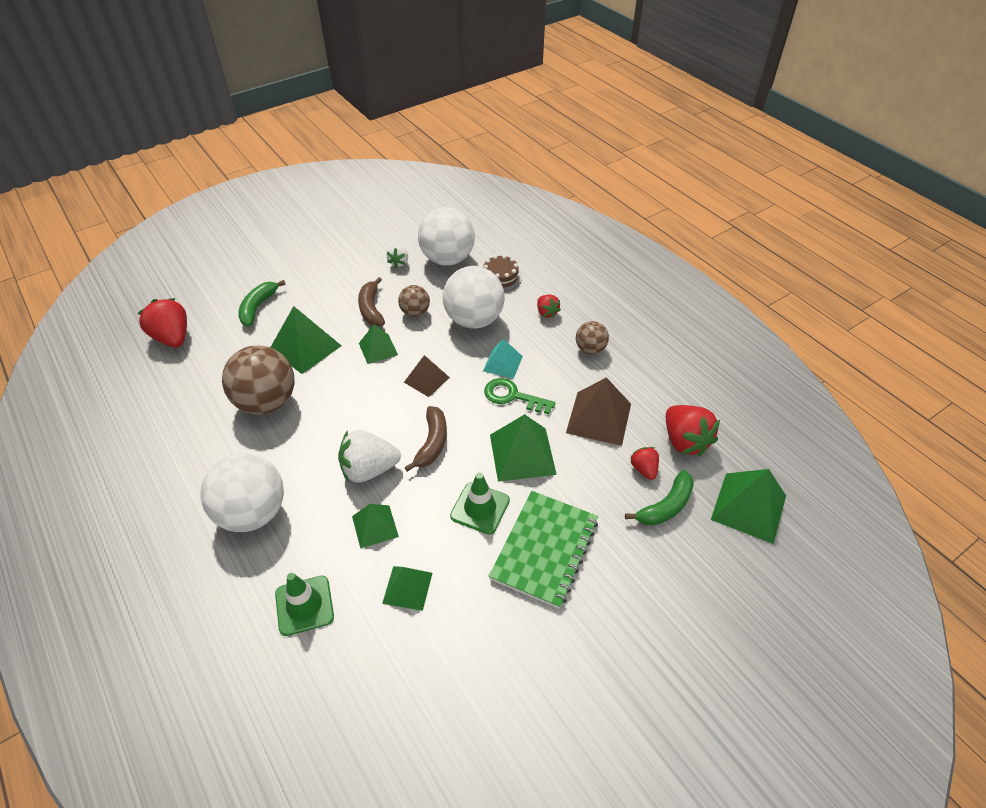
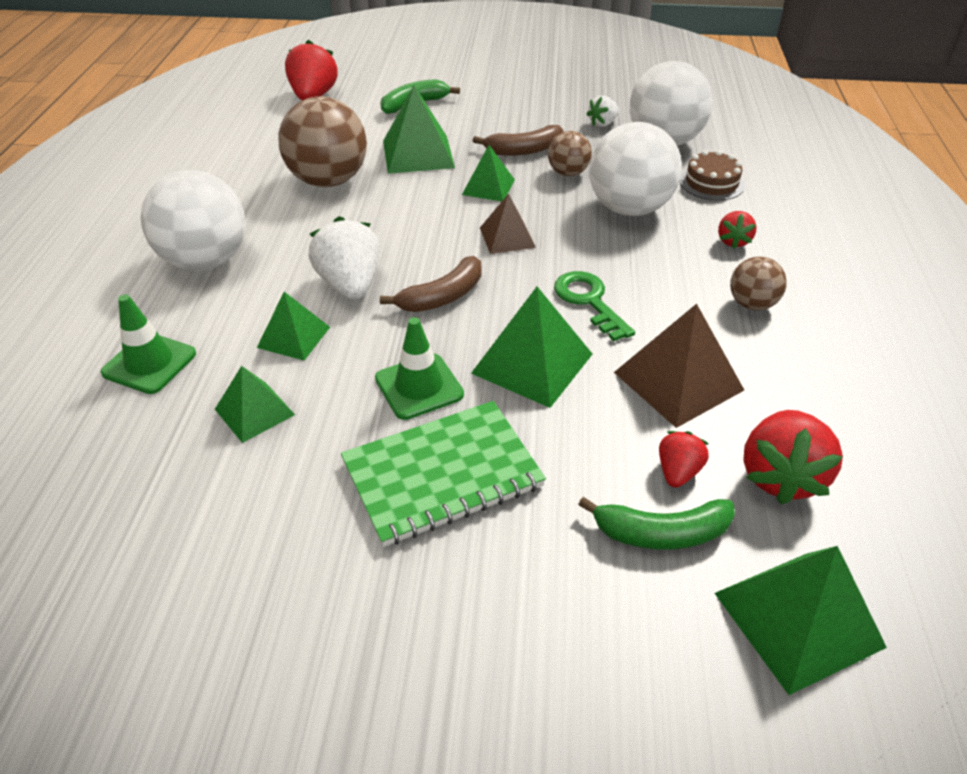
camera: 40 degrees right, 5 degrees down
(369, 469) = (350, 285): white strawberry -> white strawberry turned 45 degrees clockwise
(371, 308) = (524, 150): brown banana -> brown banana turned 135 degrees counterclockwise
(503, 363) = (615, 264): turquoise pyramid -> none

